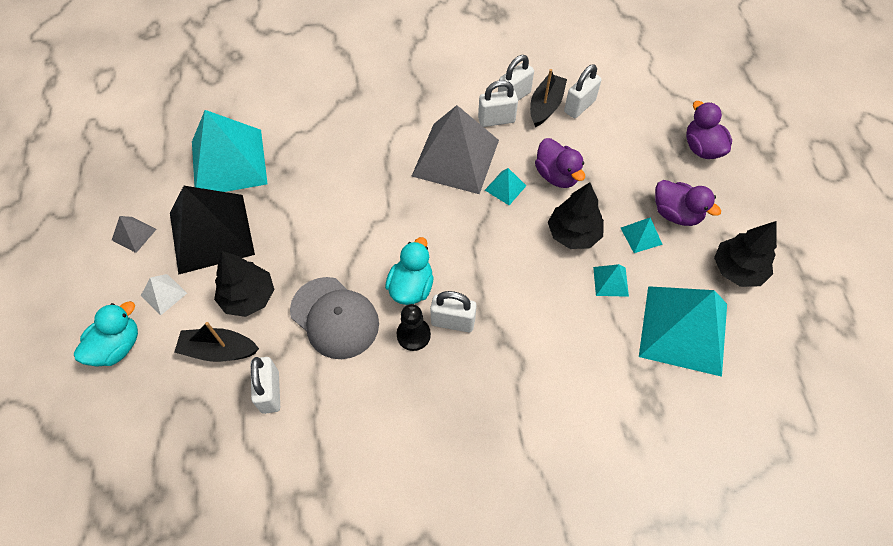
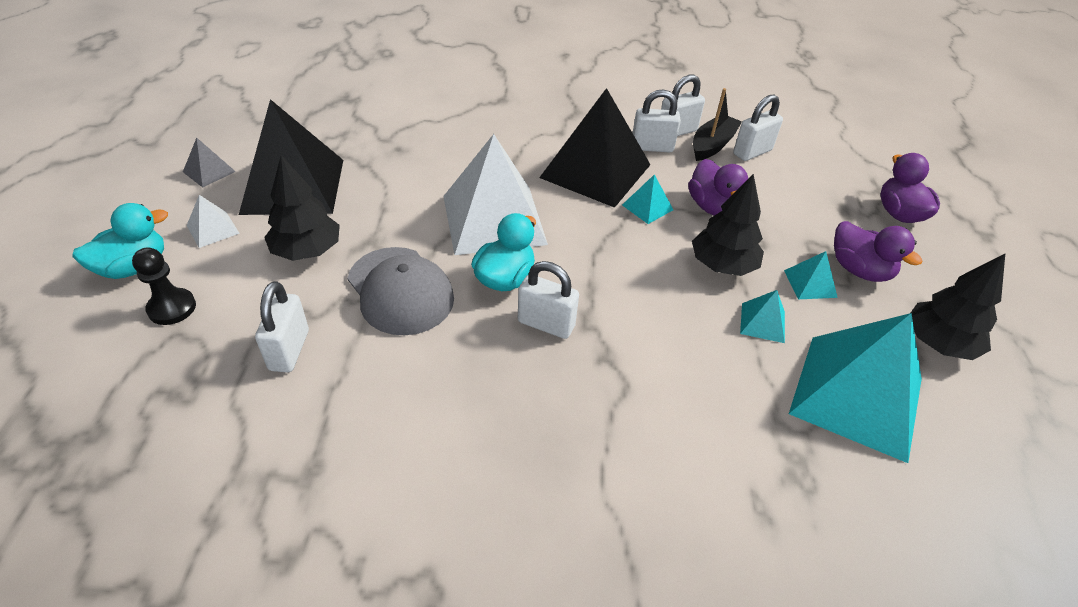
camera: 10 degrees right, 15 degrees down
(219, 350) = (248, 295): black boat -> none
(229, 162) = (341, 131): turquoise pyramid -> none
(386, 229) = (494, 219): none -> white pyramid
(413, 335) = (491, 327): black pawn -> black pawn (172, 308)
(456, 157) = (596, 171): grey pyramid -> black pyramid

